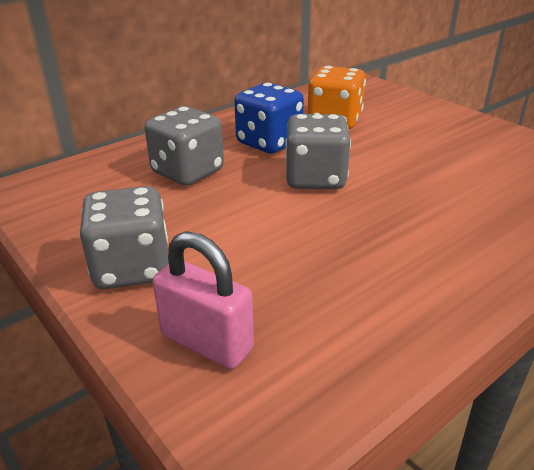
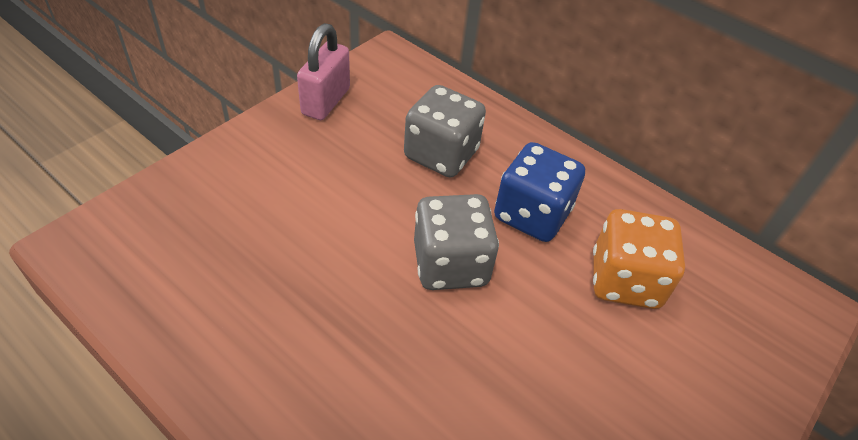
camera: 75 degrees right, 15 degrees up
(132, 268) = (272, 147): grey dice -> none
(207, 342) = (178, 206): pink padlock -> pink padlock (326, 101)

